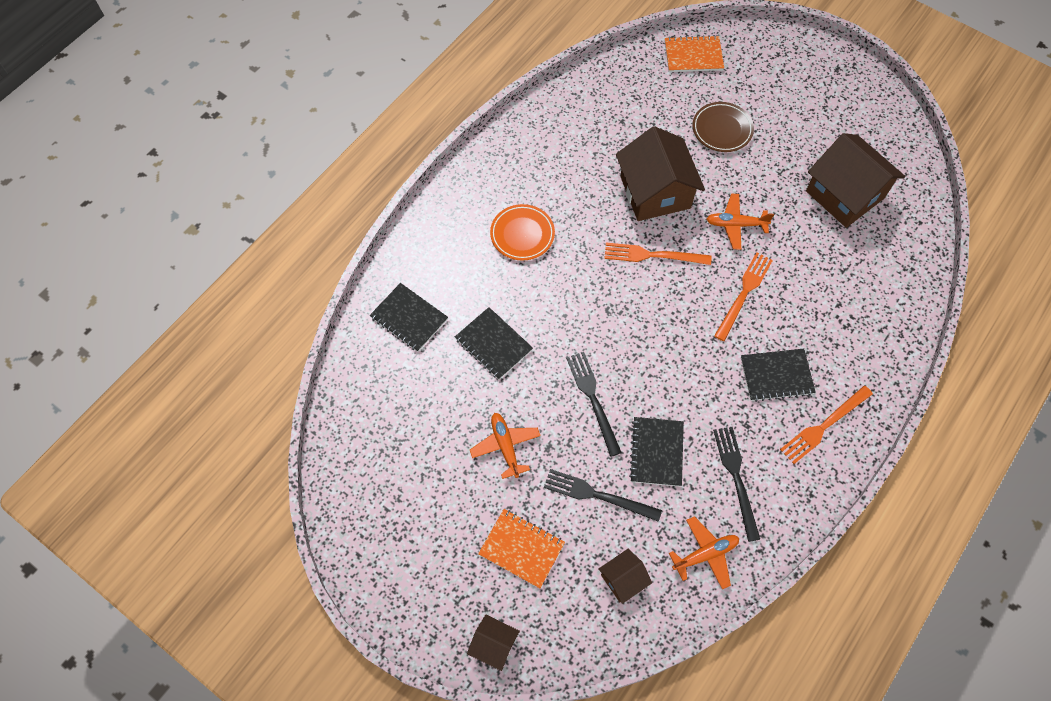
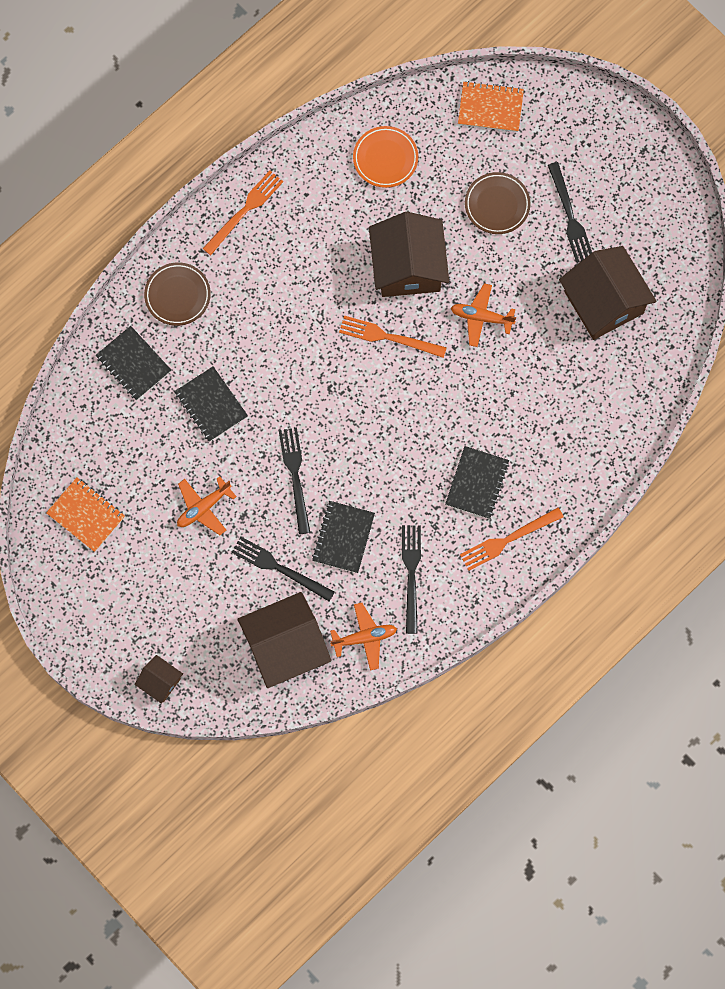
camera: 10 degrees right, 10 degrees up
(441, 250) = (177, 295): none -> brown plate
(505, 446) = (203, 507): orange plane -> orange plane turned 120 degrees counterclockwise
(521, 548) = (200, 604): orange notebook -> orange notebook (86, 515)
(522, 234) = (262, 292): orange plate -> orange plate (385, 158)
(623, 579) = (285, 647): brown house -> brown house, size x2.07
(744, 294) = (469, 394): orange fork -> orange fork (244, 211)
(776, 376) = (477, 483): black notebook -> black notebook turned 75 degrees counterclockwise
(790, 129) = (570, 216): none -> black fork

